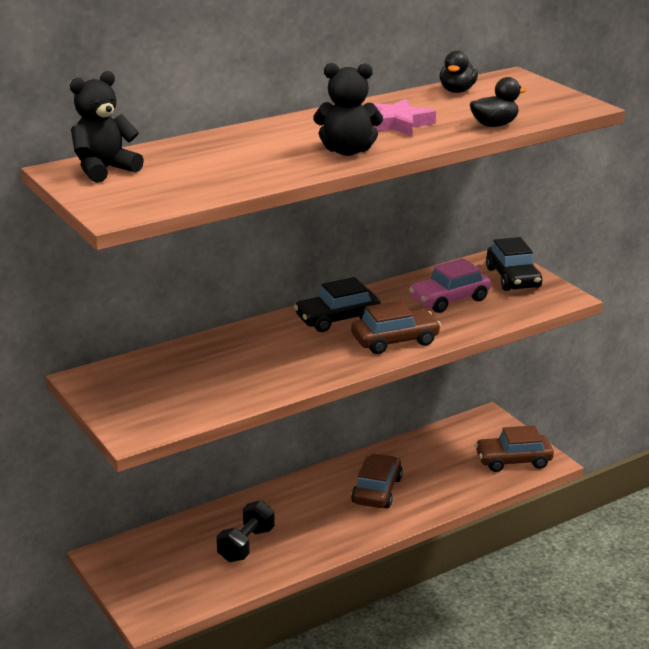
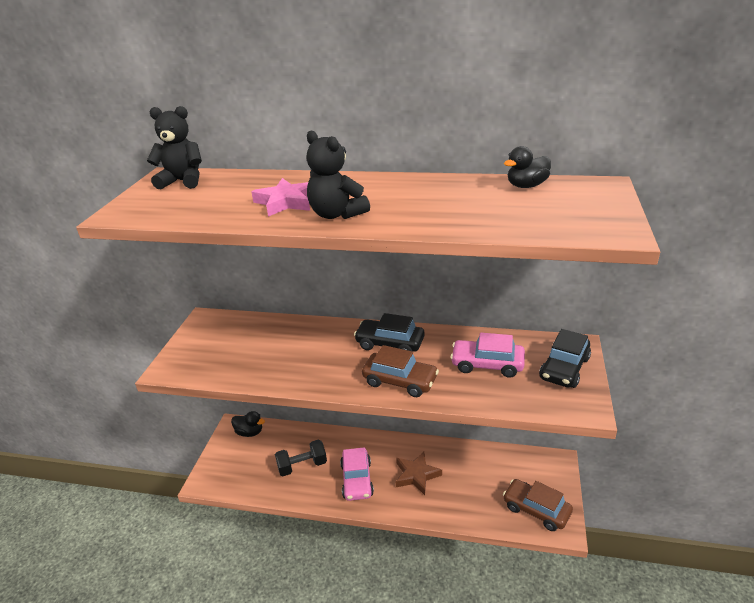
camera: 45 degrees right, 5 degrees up
(323, 524) = (357, 480): none -> pink car
(377, 490) = (416, 475): brown car -> brown star
(397, 124) = (420, 202): pink star -> pink star (286, 202)
(494, 125) = (494, 227): black duck -> black duck (249, 432)

